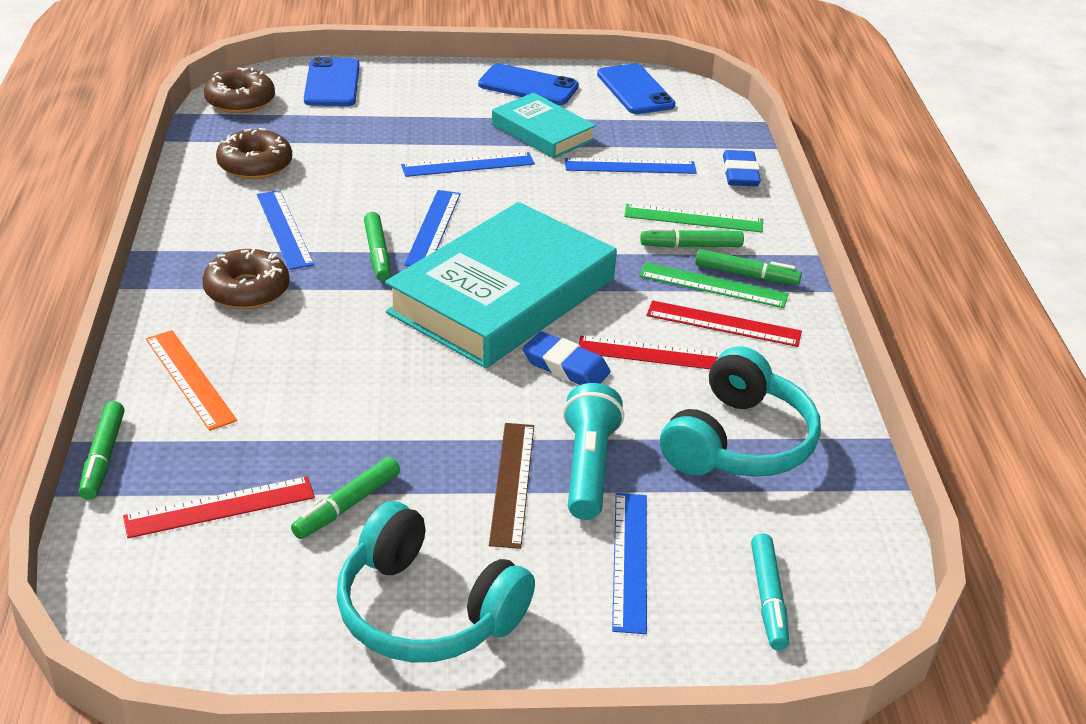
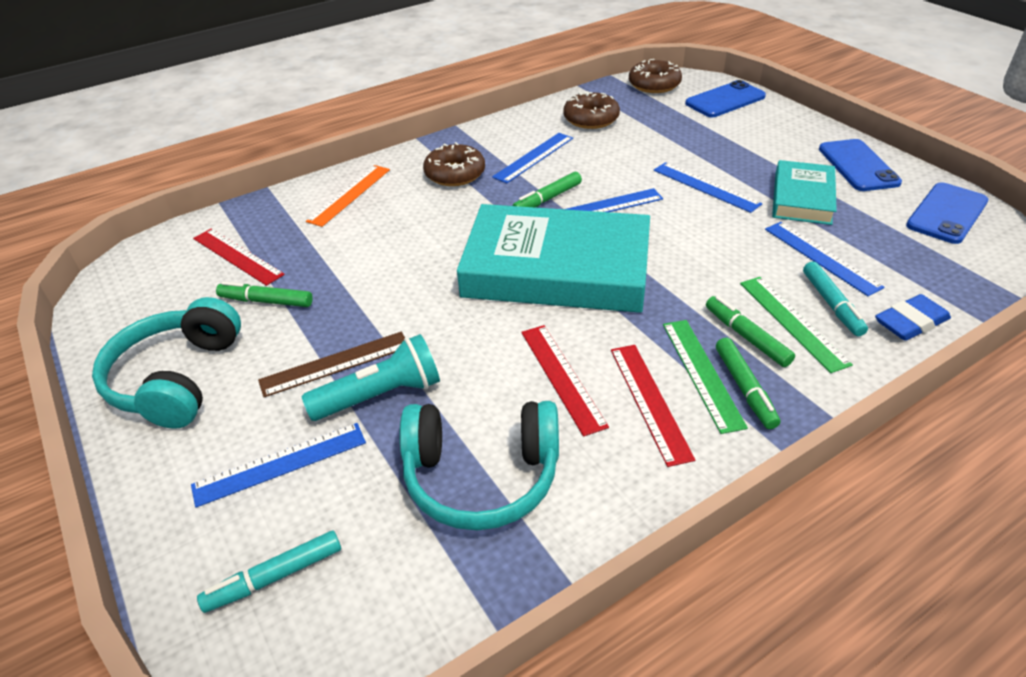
camera: 65 degrees right, 5 degrees up
(103, 457) = (258, 201): green marker -> none
(566, 366) = (498, 334): blue eraser -> none
(690, 192) = (831, 304): none -> turquoise marker

